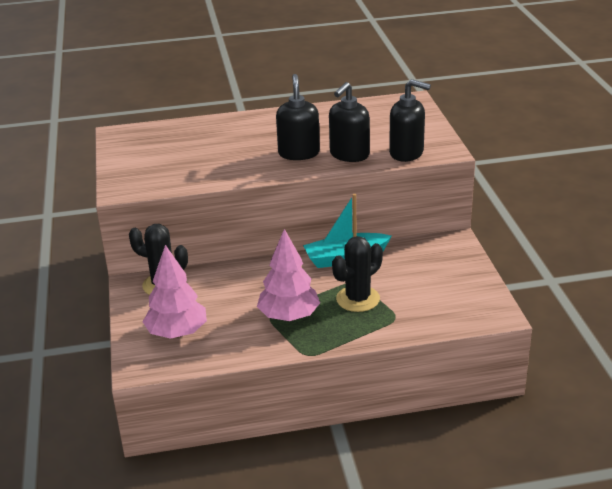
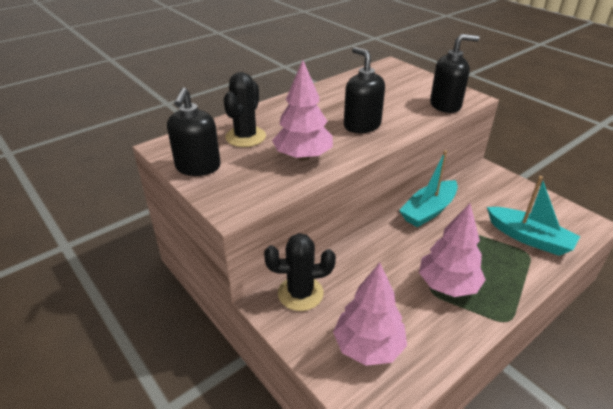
camera: 30 degrees left, 5 degrees up
(215, 167) = (303, 156): none -> pink tree
(349, 155) = (404, 117): black soap dispenser -> black soap dispenser (198, 167)
(358, 299) = (481, 246): black cactus -> black cactus (245, 137)
(414, 307) = (529, 238): none -> turquoise boat

